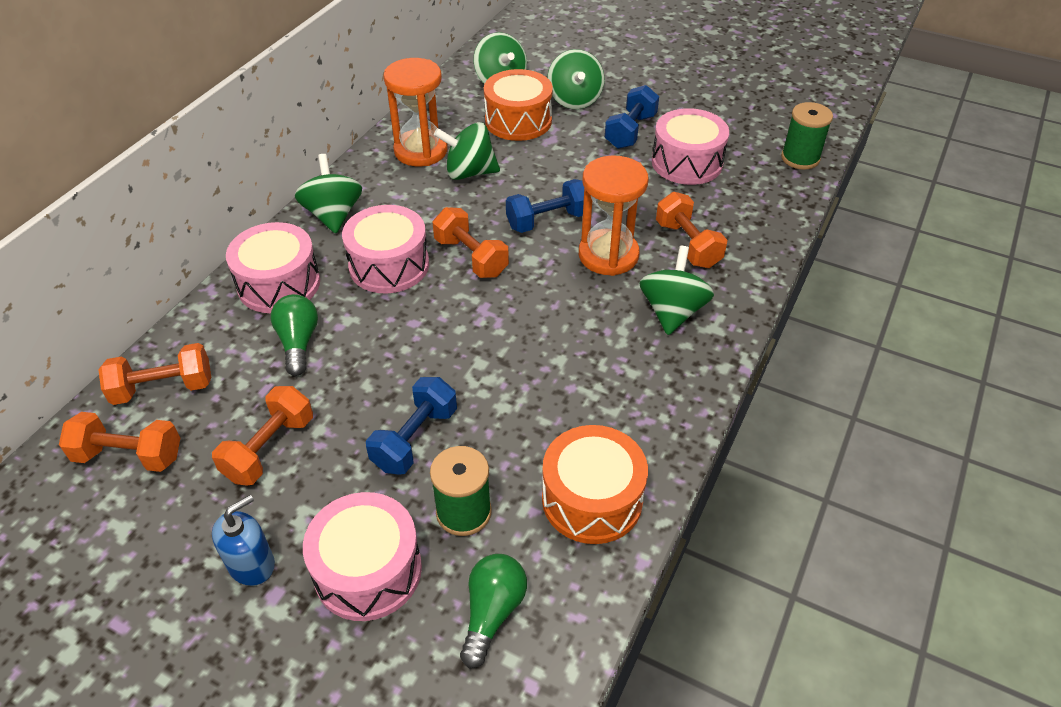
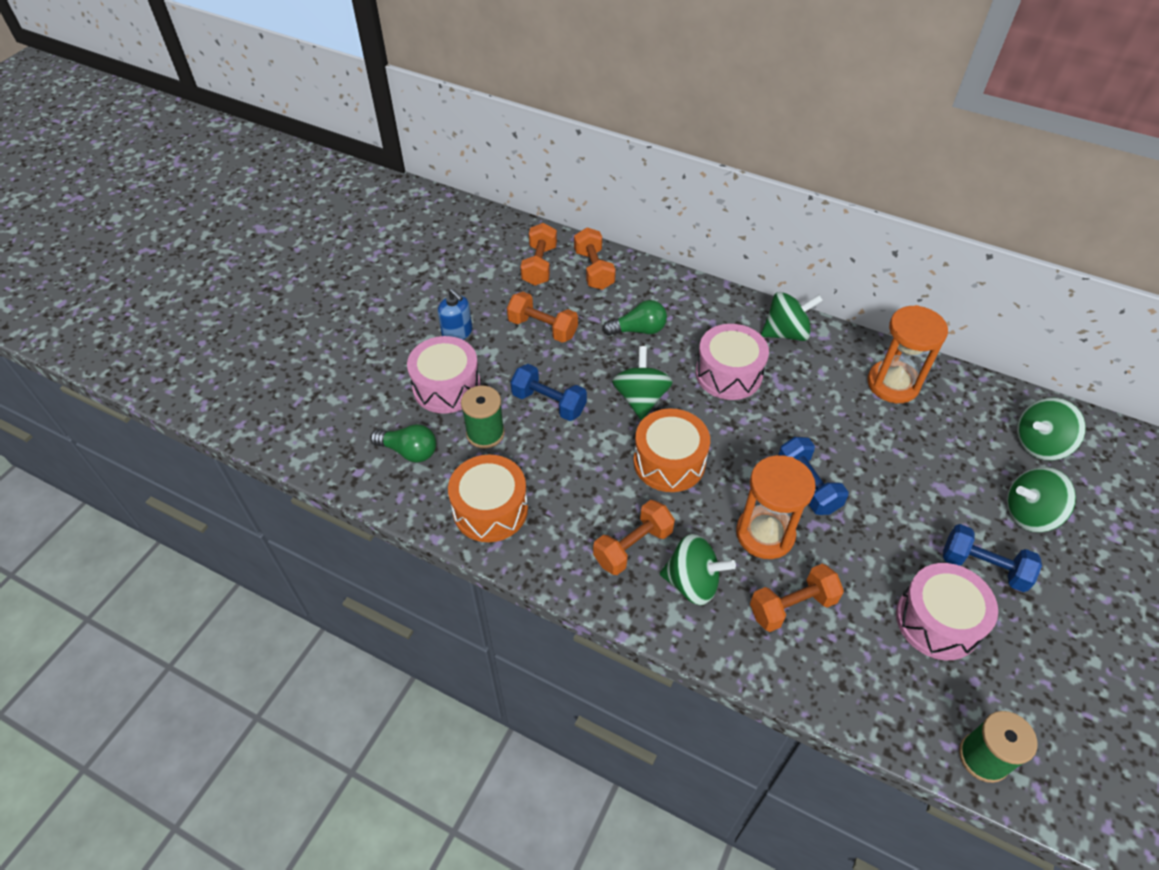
camera: 90 degrees right, 5 degrees up
(279, 284) = (698, 311): pink drum -> none
(469, 172) = (868, 422): green spinning top -> green spinning top (640, 398)
(471, 257) = (746, 428): orange dumbbell -> orange dumbbell (633, 547)
(518, 121) = (969, 461): orange drum -> orange drum (669, 462)

